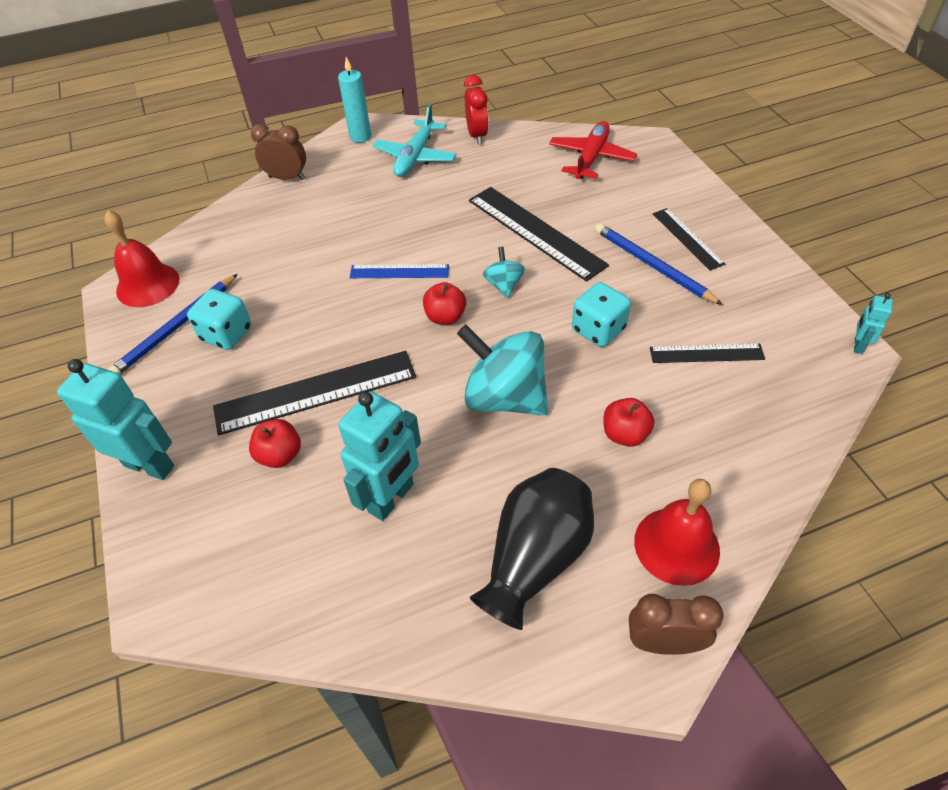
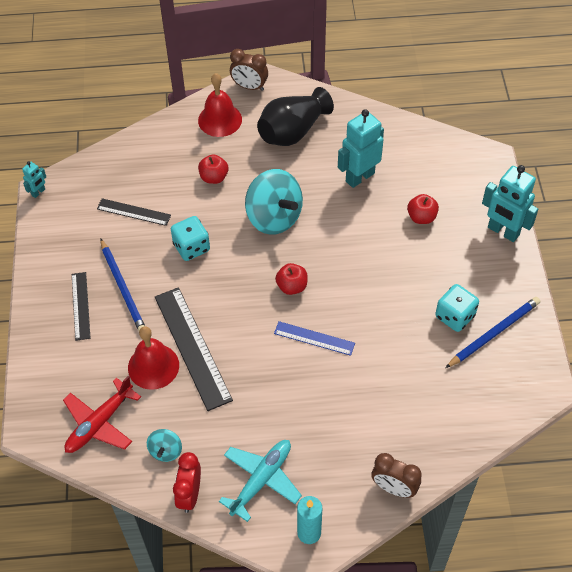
camera: 165 degrees left, 5 degrees up
(147, 285) = (521, 384): red bell -> red bell (153, 366)
(316, 392) = (394, 253): black ruler -> none
(504, 285) = (239, 302): turquoise spinning top -> turquoise spinning top (166, 451)

